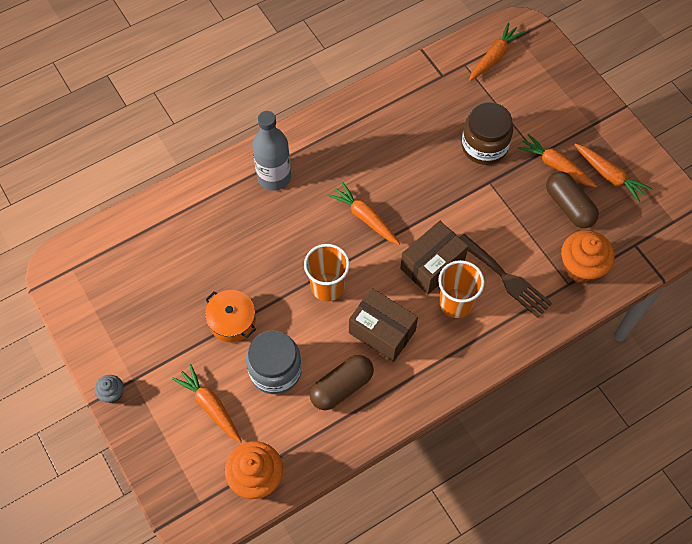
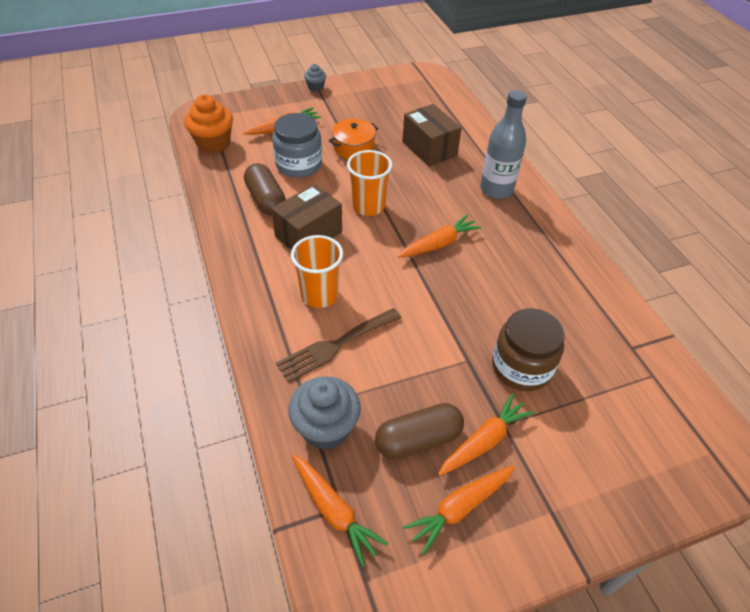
camera: 100 degrees right, 15 degrees down
(432, 265) = (369, 285): brown box -> brown box (429, 148)
(494, 57) = (669, 412): orange carrot -> orange carrot (334, 511)
(581, 267) = (326, 428): orange cupcake -> grey cupcake

